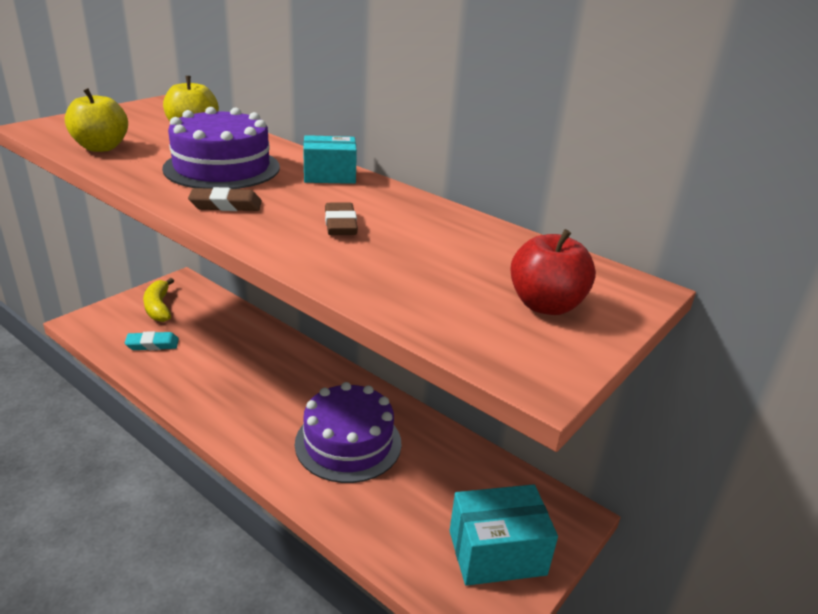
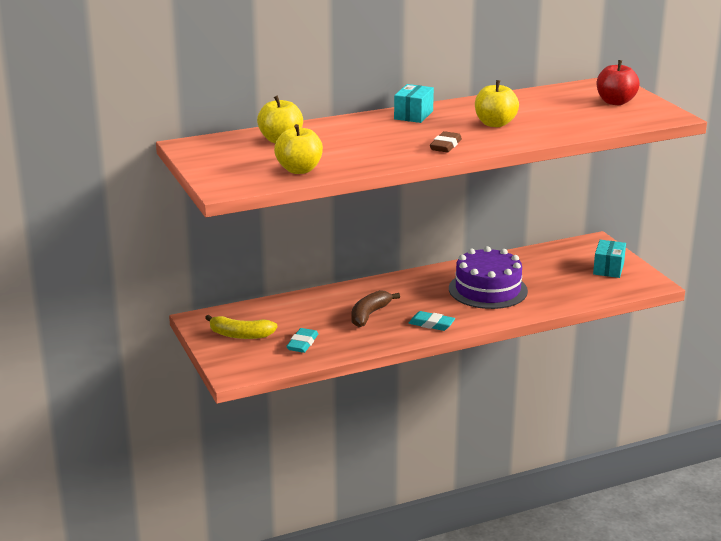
camera: 60 degrees left, 5 degrees down
(222, 168) = (375, 140): purple cake -> none
(232, 419) = (431, 324): none -> turquoise eraser
(234, 369) = (369, 315): none -> brown banana
(340, 224) = (495, 124): brown eraser -> yellow apple
(497, 553) = (608, 269): turquoise box -> turquoise box, size x0.66

